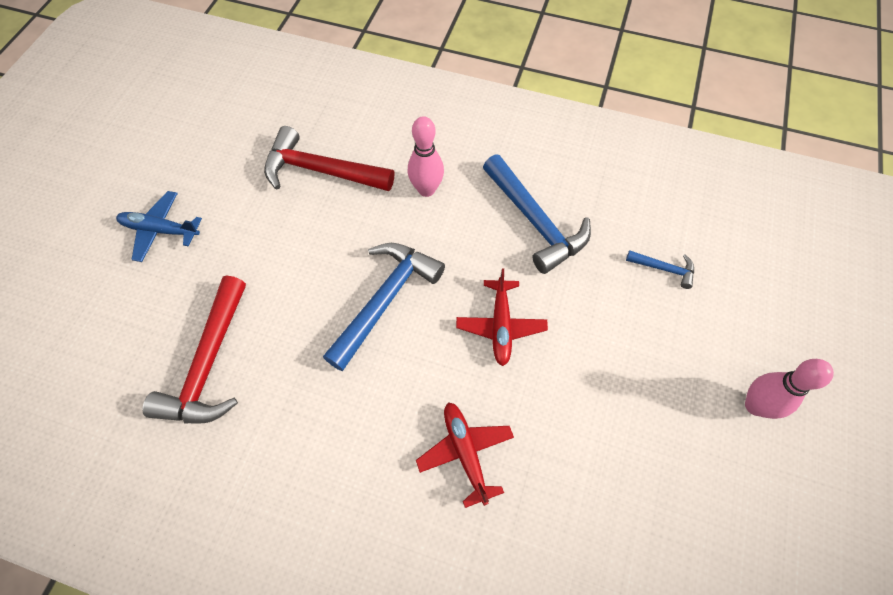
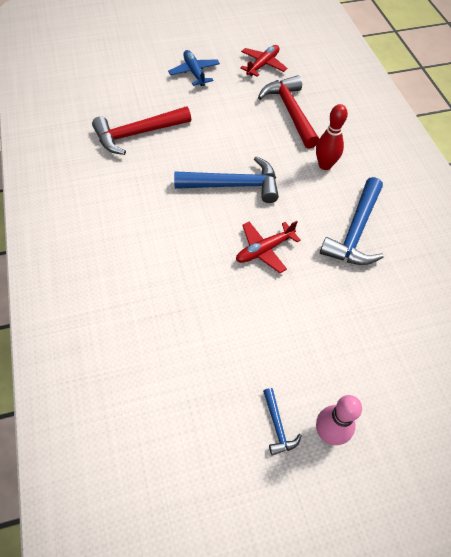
camera: 55 degrees right, 5 degrees down
(426, 189) = (325, 165): pink bowling pin -> red bowling pin
(465, 452) = (170, 272): red plane -> red plane (263, 65)
(664, 269) = (389, 325): blue hammer -> blue hammer (277, 426)

